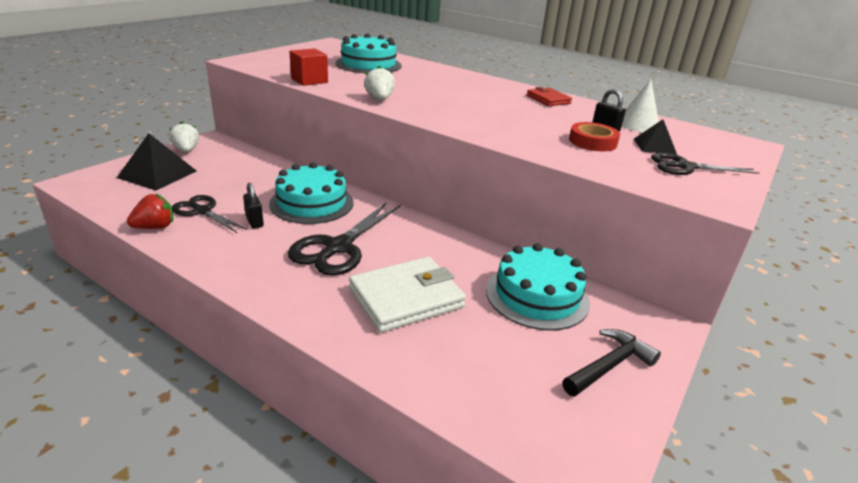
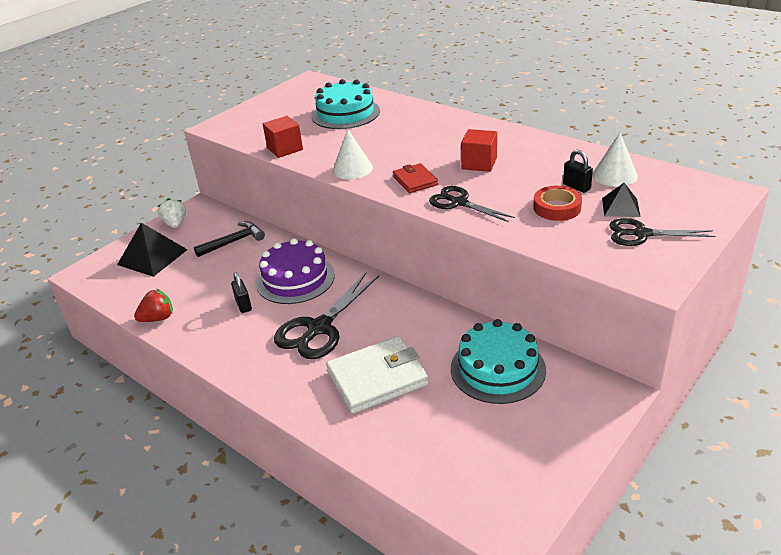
camera: 10 degrees right, 5 degrees up
(202, 211) = (196, 297): black scissors -> black scissors (458, 202)
(312, 203) = (295, 279): turquoise cake -> purple cake
(379, 99) = (352, 169): white strawberry -> white cone
(505, 106) = (479, 163): none -> red cube
(548, 99) = (528, 146): red wallet -> red wallet (415, 181)
(609, 365) = (549, 436): black hammer -> black hammer (234, 242)

